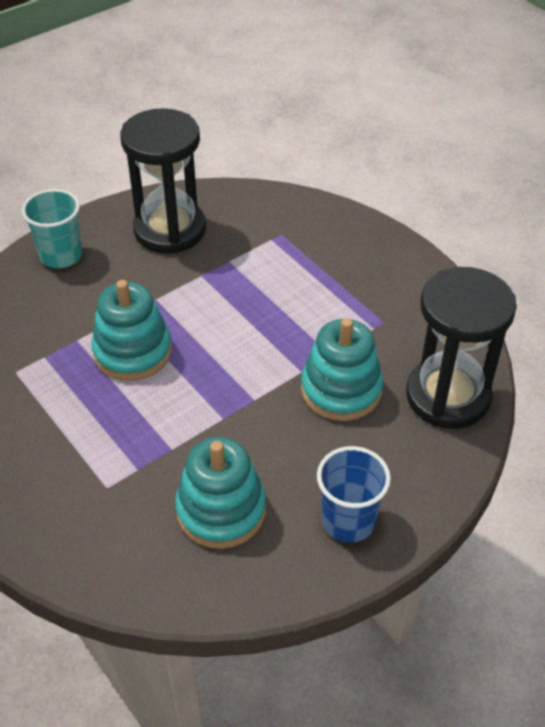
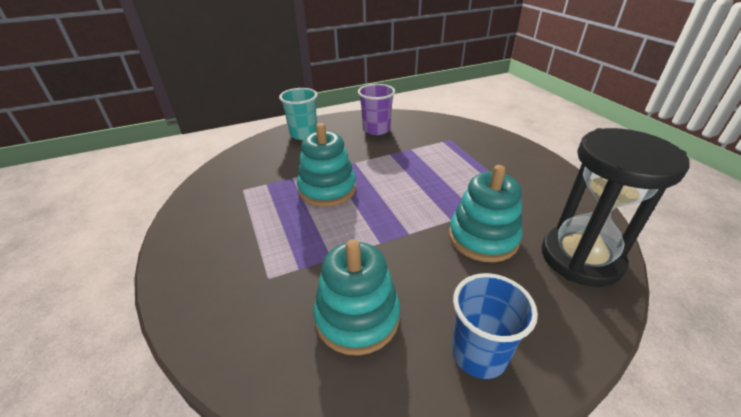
camera: 15 degrees right, 10 degrees down
(170, 230) = (376, 129): black hourglass -> purple cup

